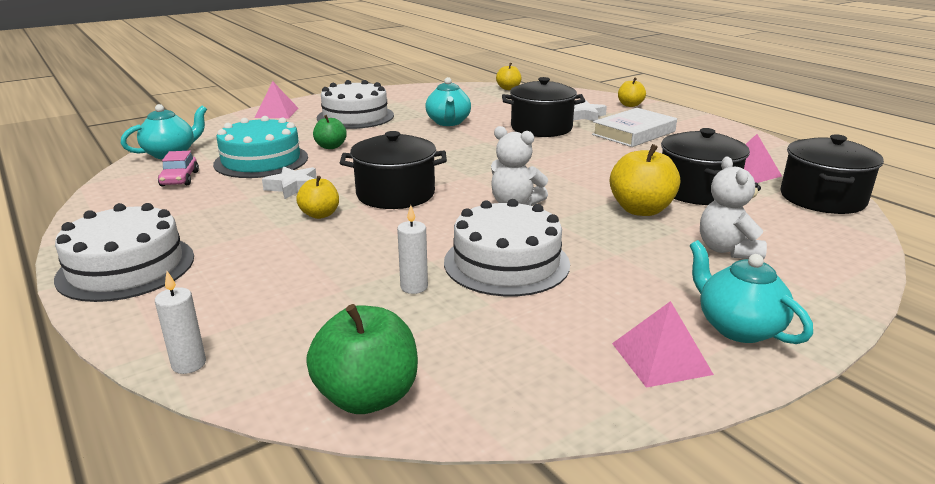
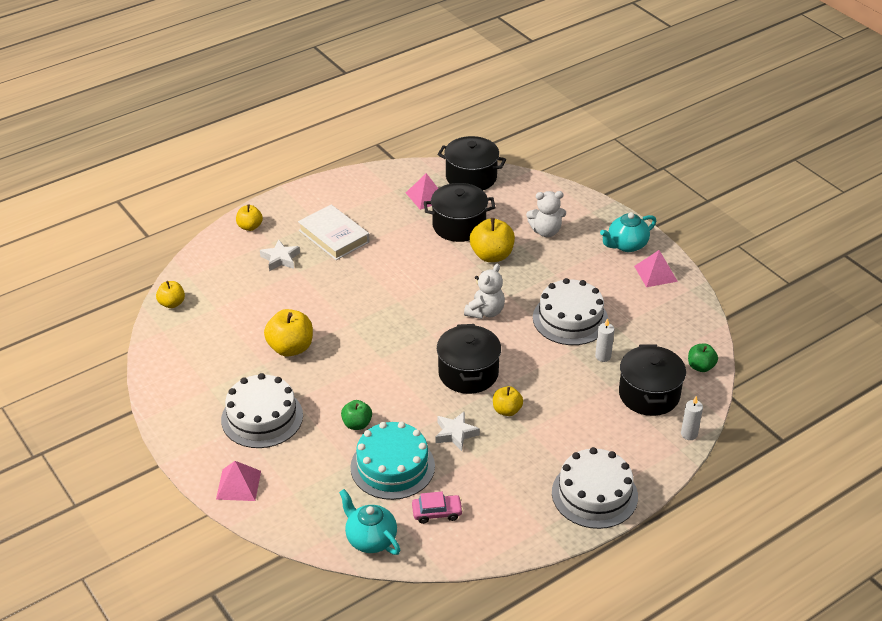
camera: 90 degrees left, 15 degrees up
(367, 396) = (700, 367): green apple -> green apple, size x0.60
(448, 122) = (290, 348): turquoise teapot -> yellow apple
(541, 128) = (314, 288): black pot -> black pot (649, 394)

